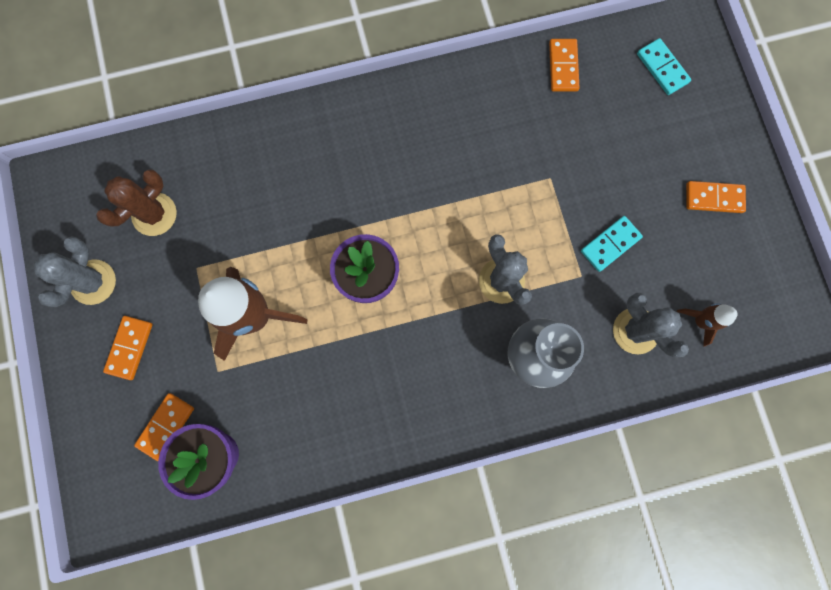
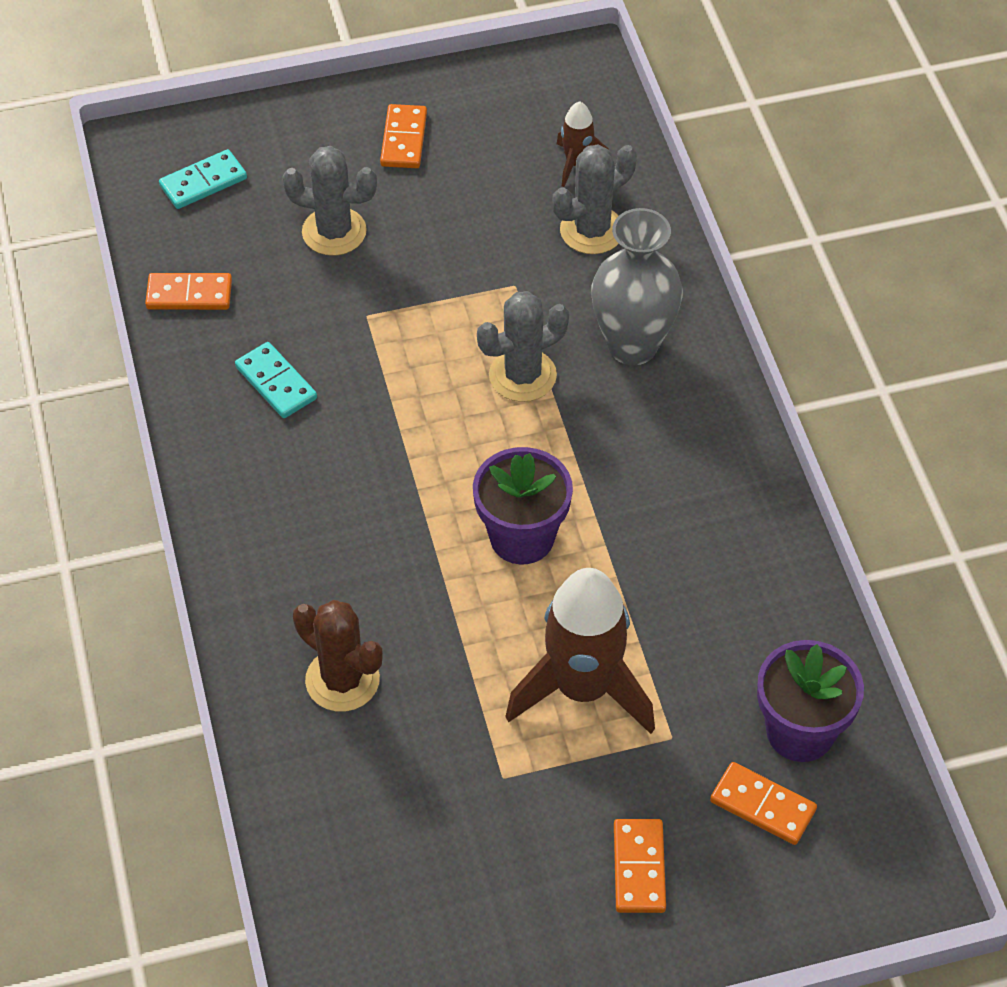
camera: 90 degrees left, 25 degrees down
(93, 282) = (528, 935): grey cactus -> grey cactus (334, 232)
(130, 348) = (639, 868): orange domino -> orange domino turned 75 degrees clockwise
(154, 214) = (408, 847): brown cactus -> brown cactus (342, 680)
(610, 244) = (468, 252): turquoise domino -> turquoise domino (276, 383)

